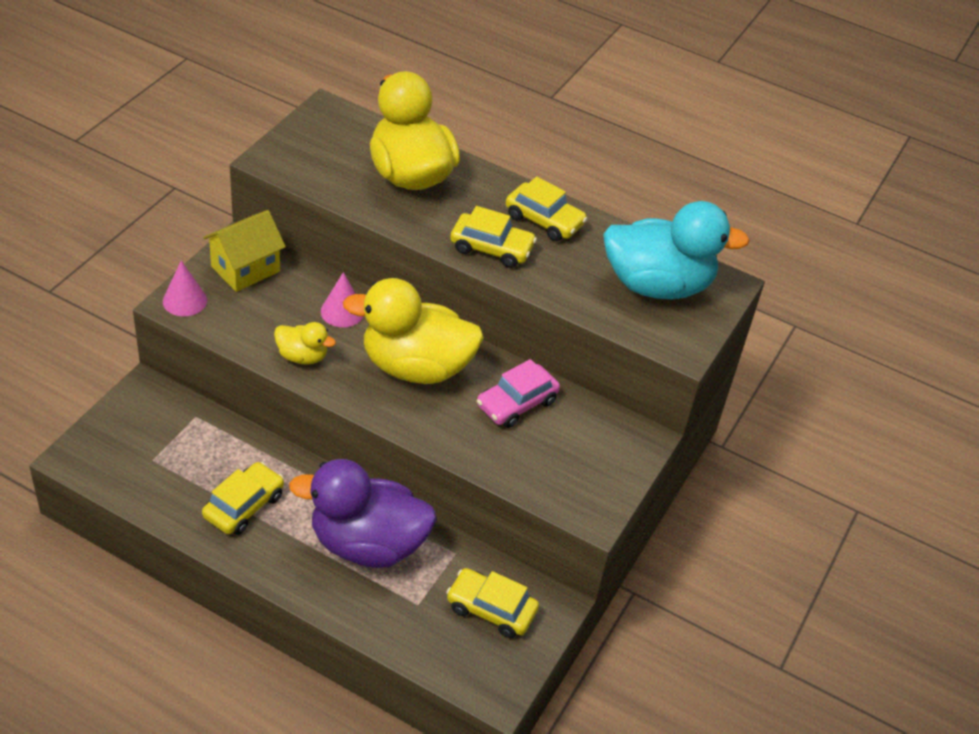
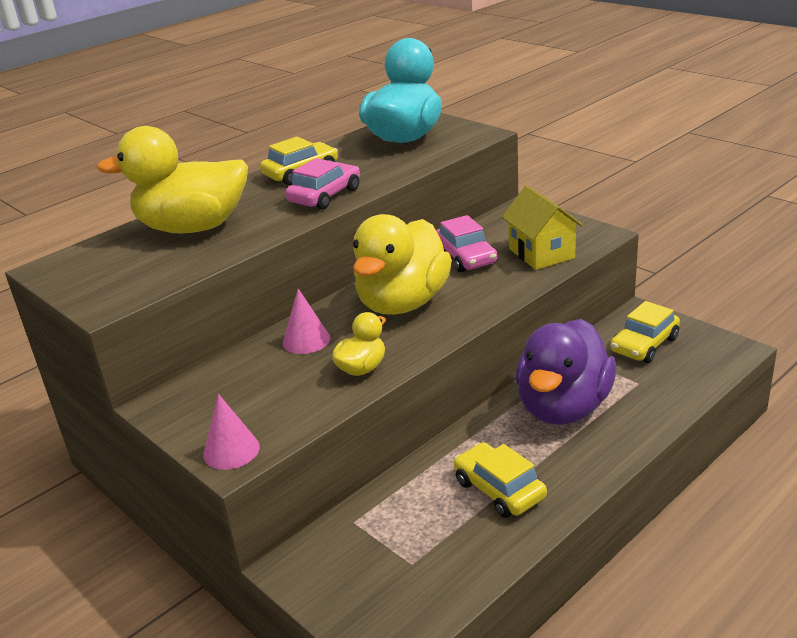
camera: 65 degrees left, 15 degrees down
(245, 269) = (203, 401): yellow house -> yellow house (541, 253)
(491, 248) = (325, 196): yellow car -> pink car

